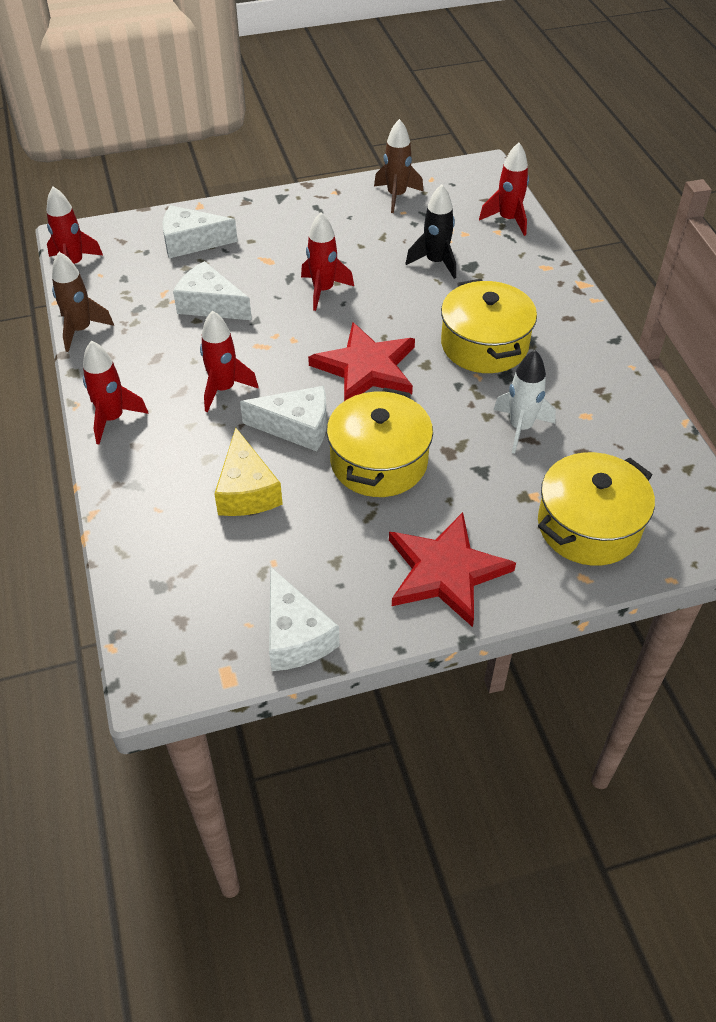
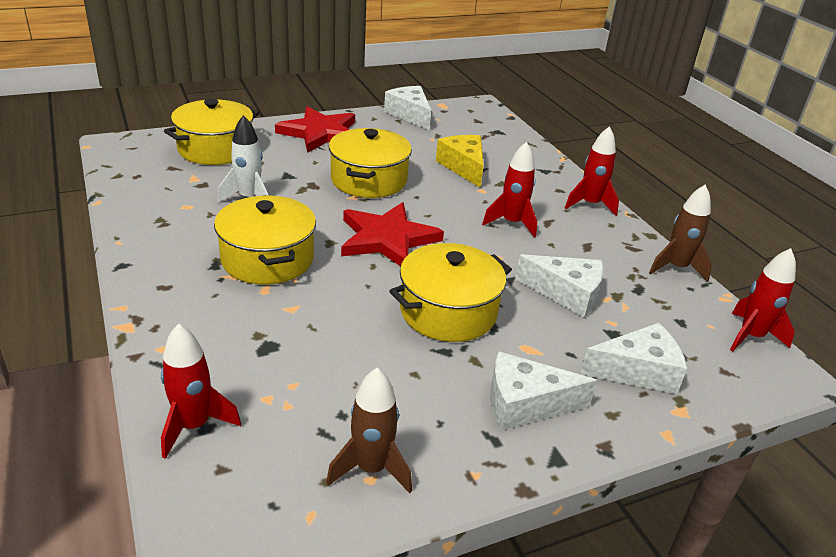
camera: 170 degrees right, 15 degrees down
(296, 427) = (439, 199): white cheese -> white cheese (525, 404)
(323, 290) = (448, 311): red rocket -> yellow pot
(435, 262) = (313, 350): black rocket -> none

